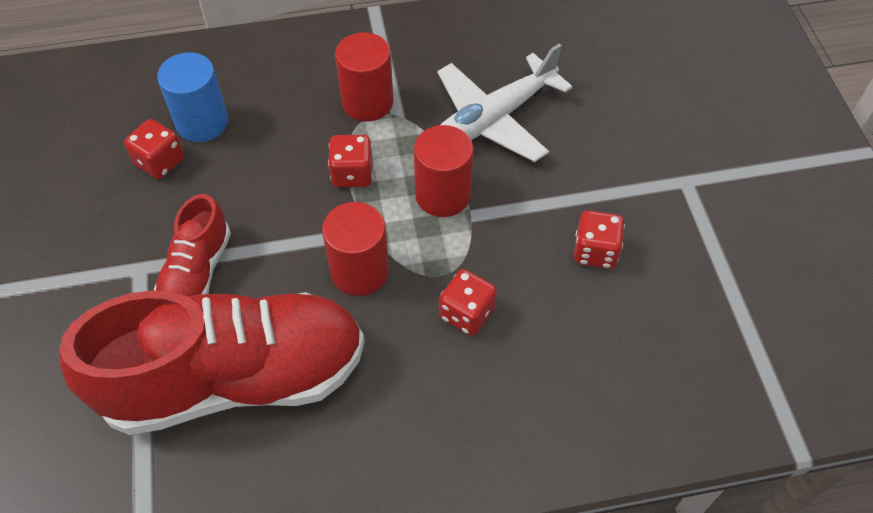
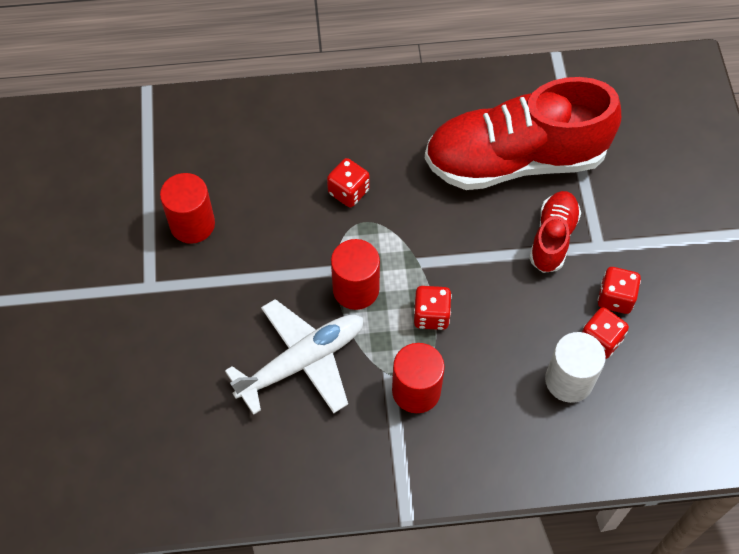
camera: 175 degrees left, 5 degrees up
(202, 122) = (569, 380): blue cylinder -> white cylinder
(359, 271) = (427, 229): red cylinder -> red cylinder (192, 224)
(595, 251) = (242, 231): red dice -> red dice (615, 298)

